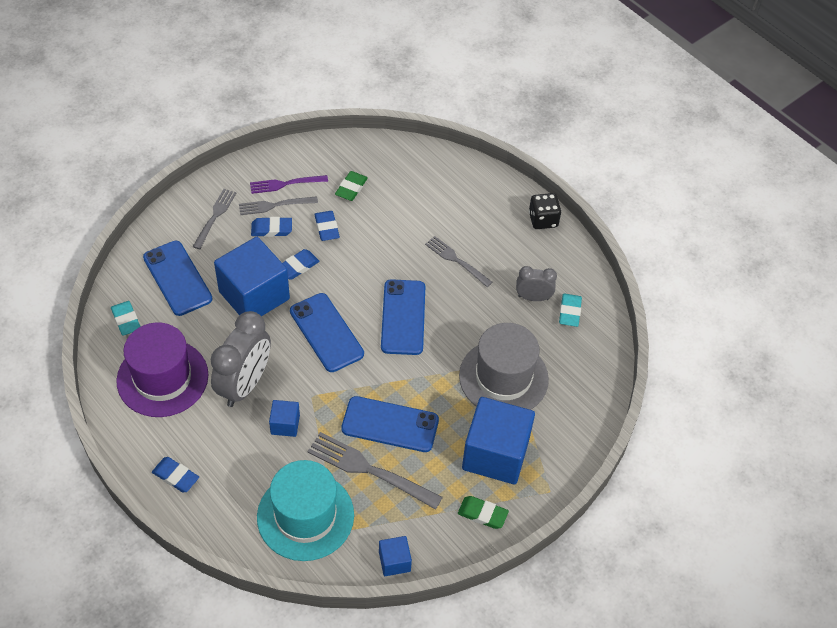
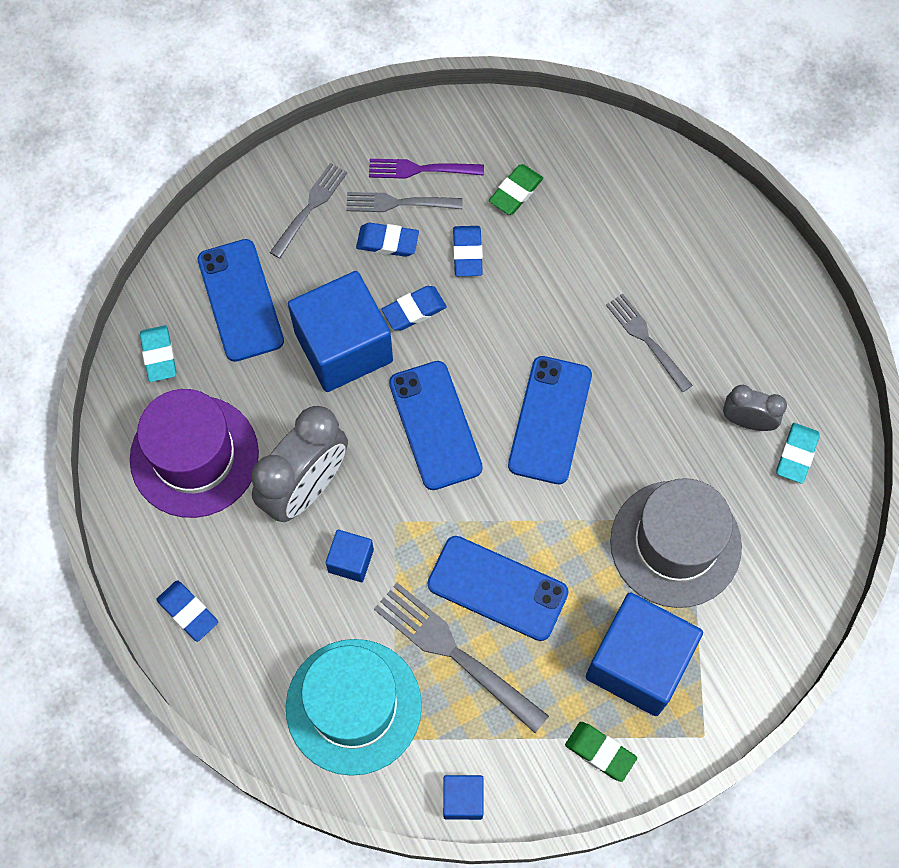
camera: 15 degrees right, 15 degrees up
(543, 220) = (790, 293): black dice -> none

